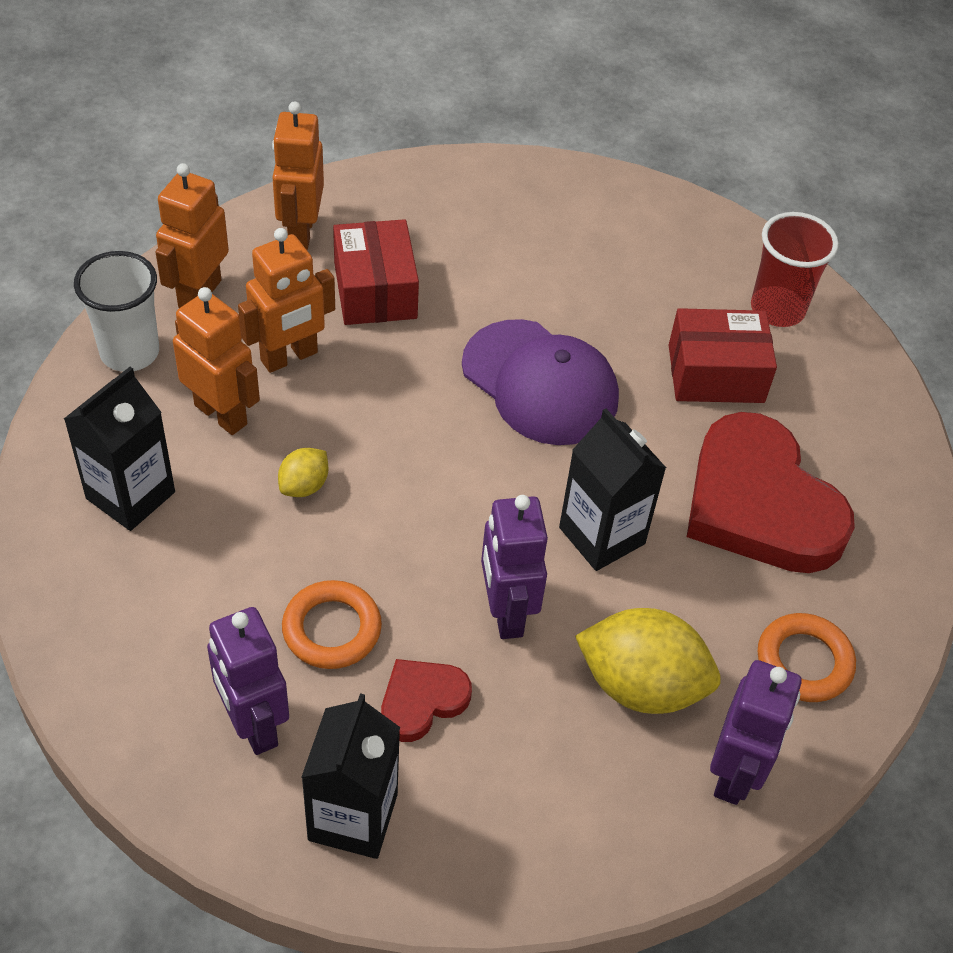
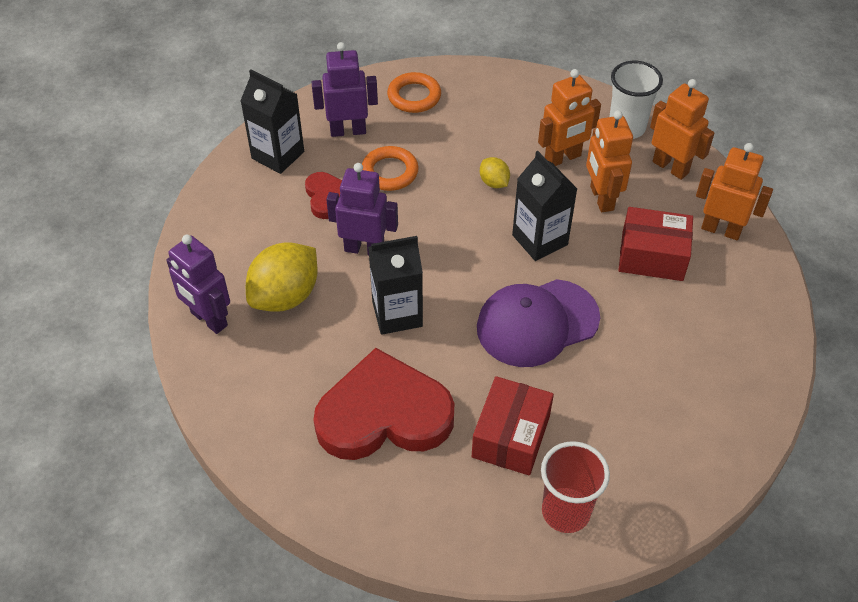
camera: 115 degrees right, 0 degrees up
(130, 495) = (515, 111): black carton -> black carton (540, 240)
(804, 662) = (256, 386): orange ring -> orange ring (414, 96)

